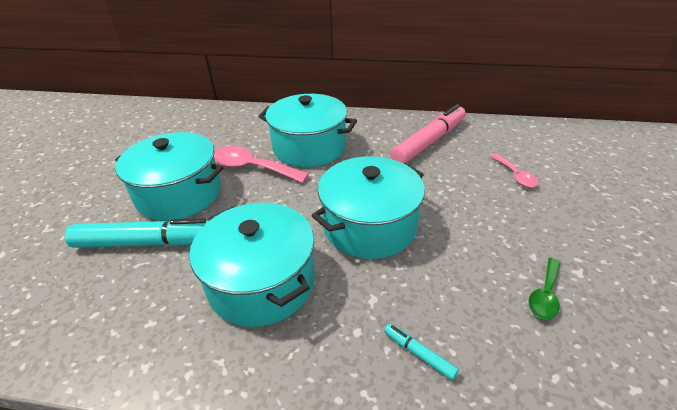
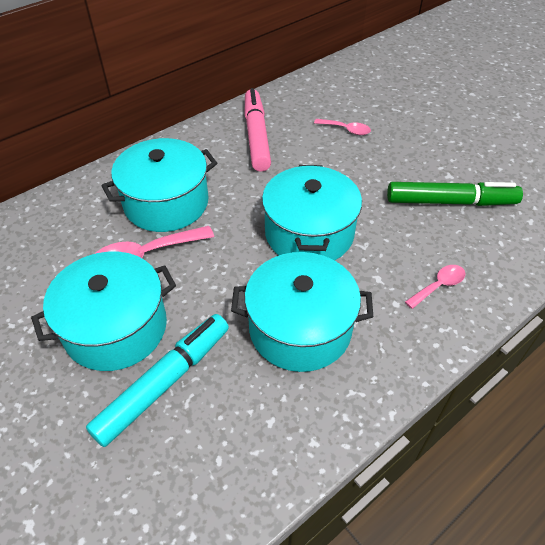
camera: 50 degrees left, 10 degrees up
(419, 354) = (438, 286): turquoise marker -> pink spoon
(545, 295) = (450, 202): green spoon -> green marker

